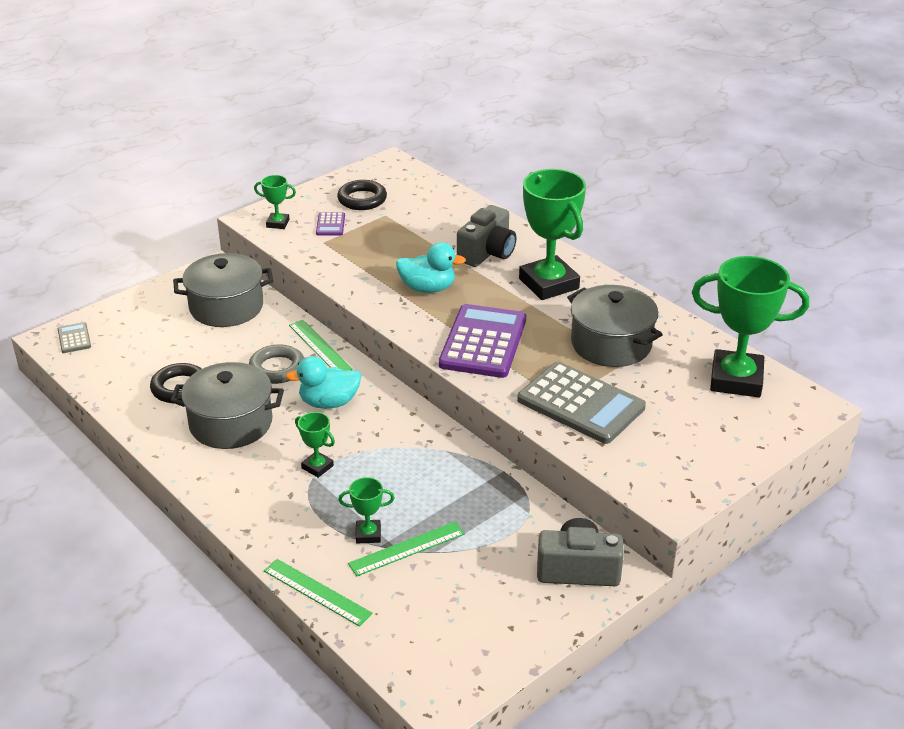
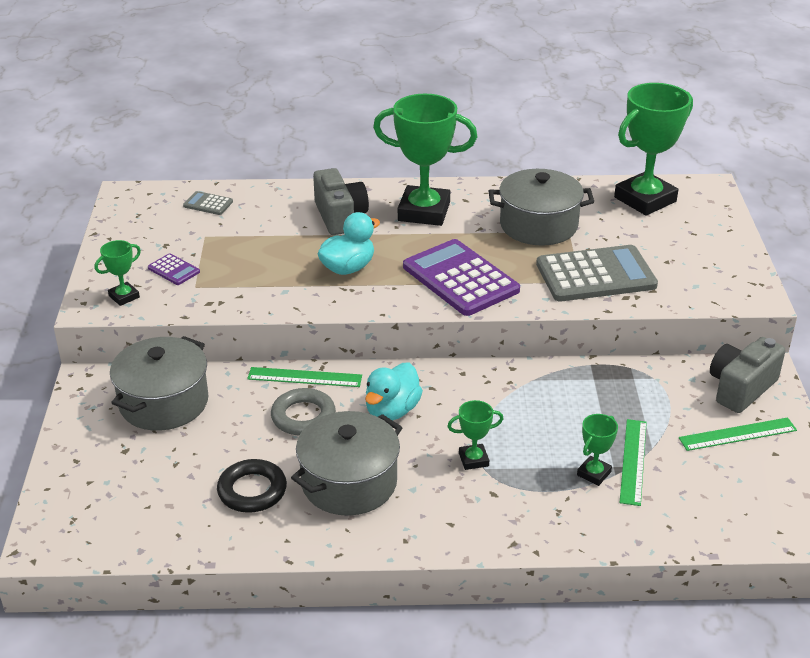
camera: 50 degrees left, 0 degrees up
(74, 338) = (67, 528): grey calculator -> grey calculator (208, 204)
(317, 592) = (638, 538): green ruler -> green ruler (738, 434)
(362, 199) = (161, 235): black ring -> none

